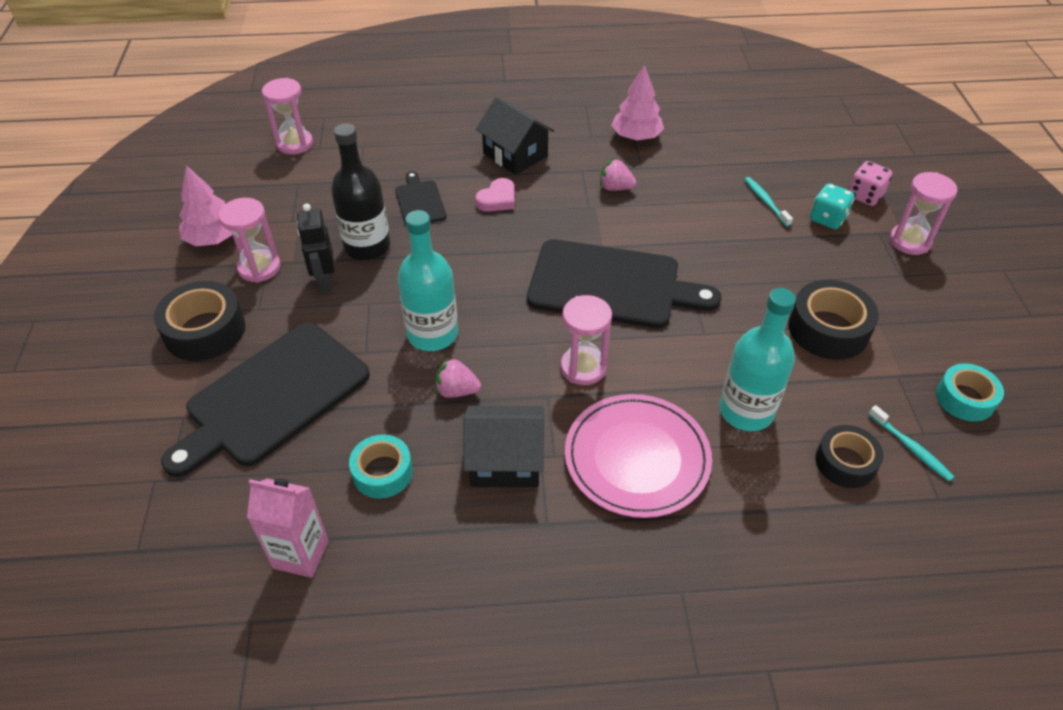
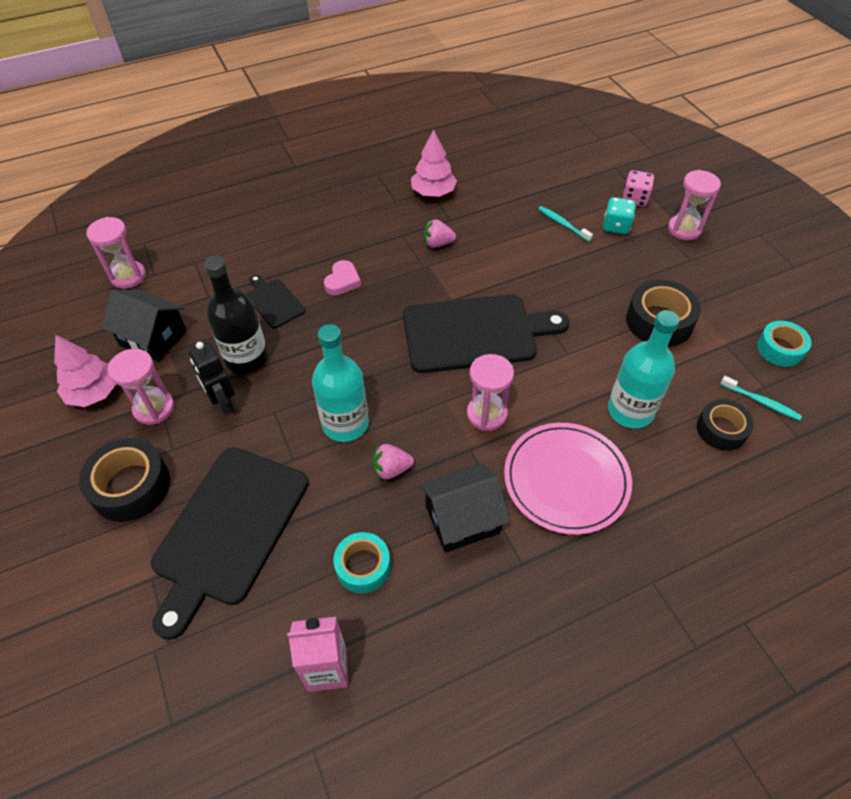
camera: 20 degrees left, 5 degrees up
(515, 155) = (338, 235): black house -> black house (153, 338)

